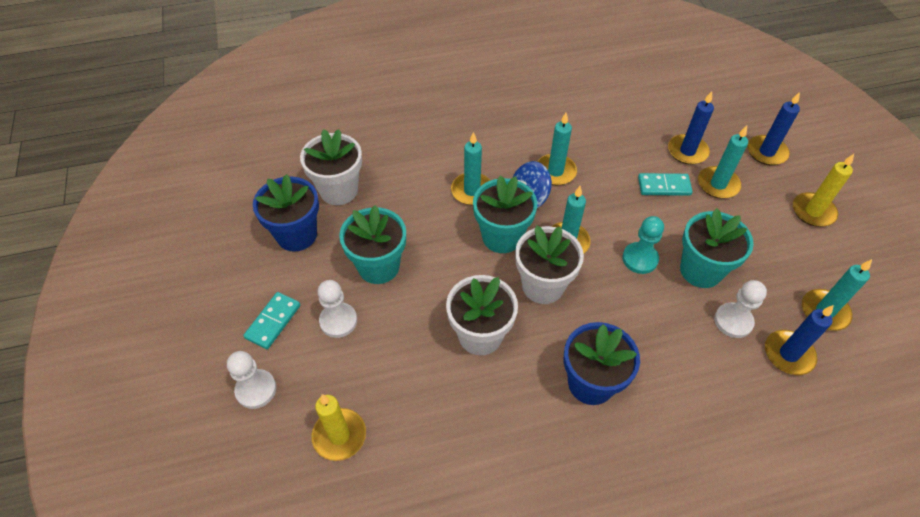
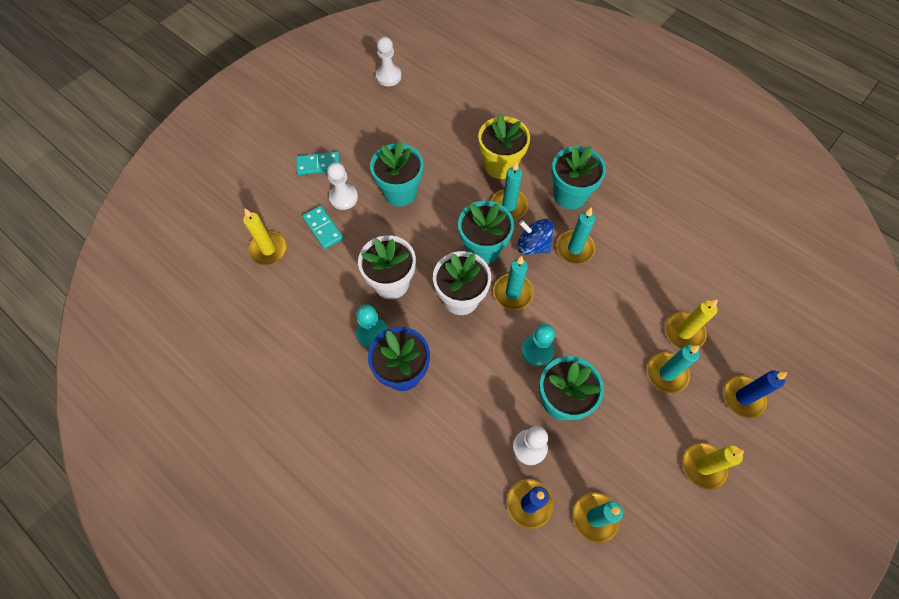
camera: 55 degrees right, 10 degrees up
(256, 389) = (269, 188): white pawn -> white pawn (388, 76)
(297, 235) = (389, 133): blue flower pot -> none
(339, 190) = (443, 130): white flower pot -> none
(422, 171) = (500, 165): none -> yellow flower pot
(498, 142) = (570, 195): none -> turquoise flower pot
(526, 386) = (372, 333): none -> turquoise pawn
(664, 186) = (628, 333): turquoise domino -> turquoise domino (323, 228)
(687, 151) = (684, 332): blue candle -> yellow candle

